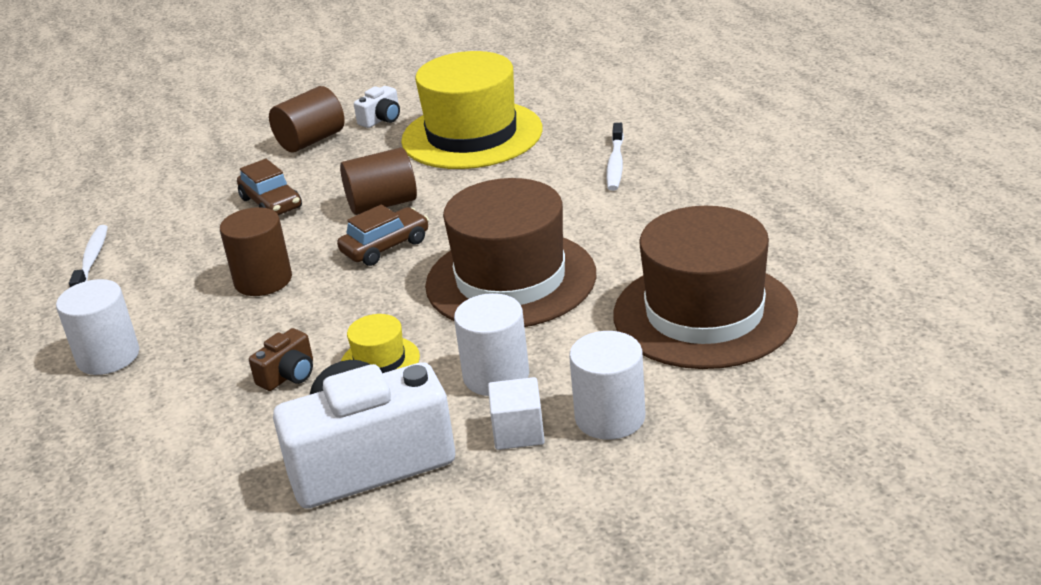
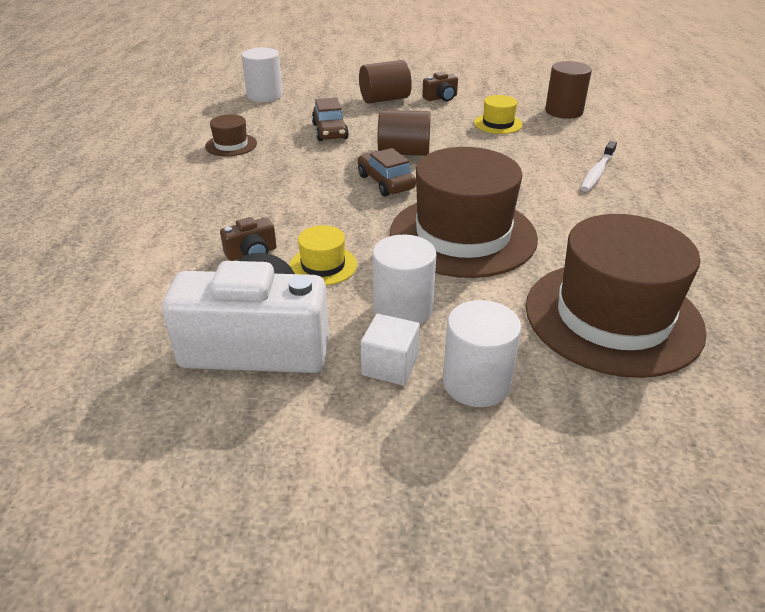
camera: 20 degrees right, 5 degrees up
(92, 260) = (193, 135): white toothbrush -> none
(108, 356) = (150, 200): white cylinder -> white cylinder (265, 95)
(155, 258) = (231, 145): none -> brown hat
(263, 280) = (286, 180): brown cylinder -> brown cylinder (563, 111)
(381, 119) = (441, 98): white camera -> brown camera
(385, 247) = (385, 182): brown car -> brown car turned 105 degrees counterclockwise
(472, 135) = (498, 124): yellow hat -> yellow hat, size x0.43

